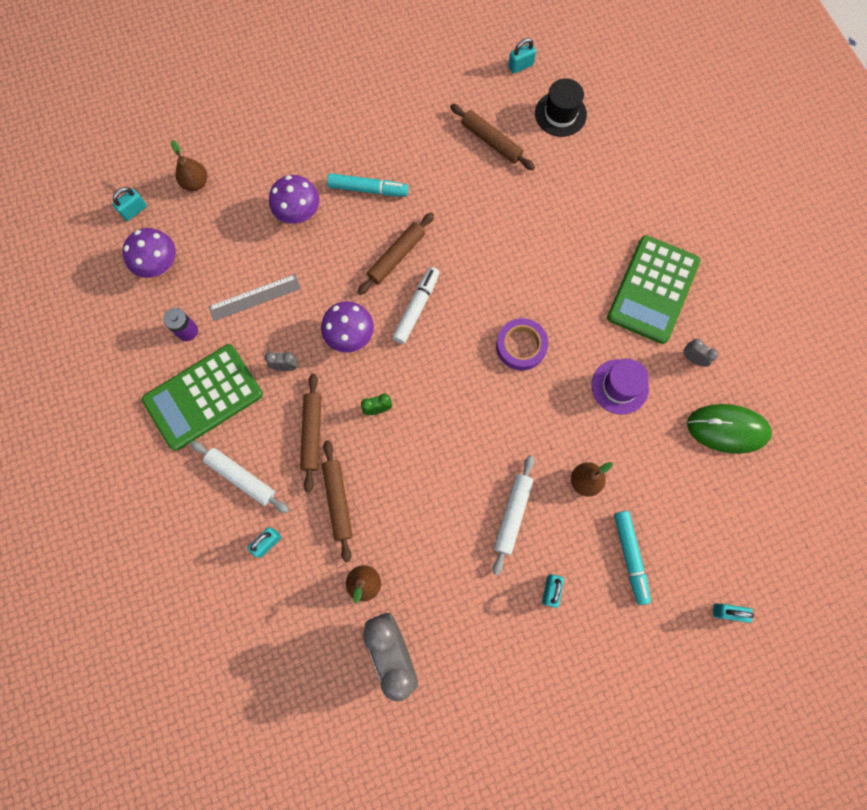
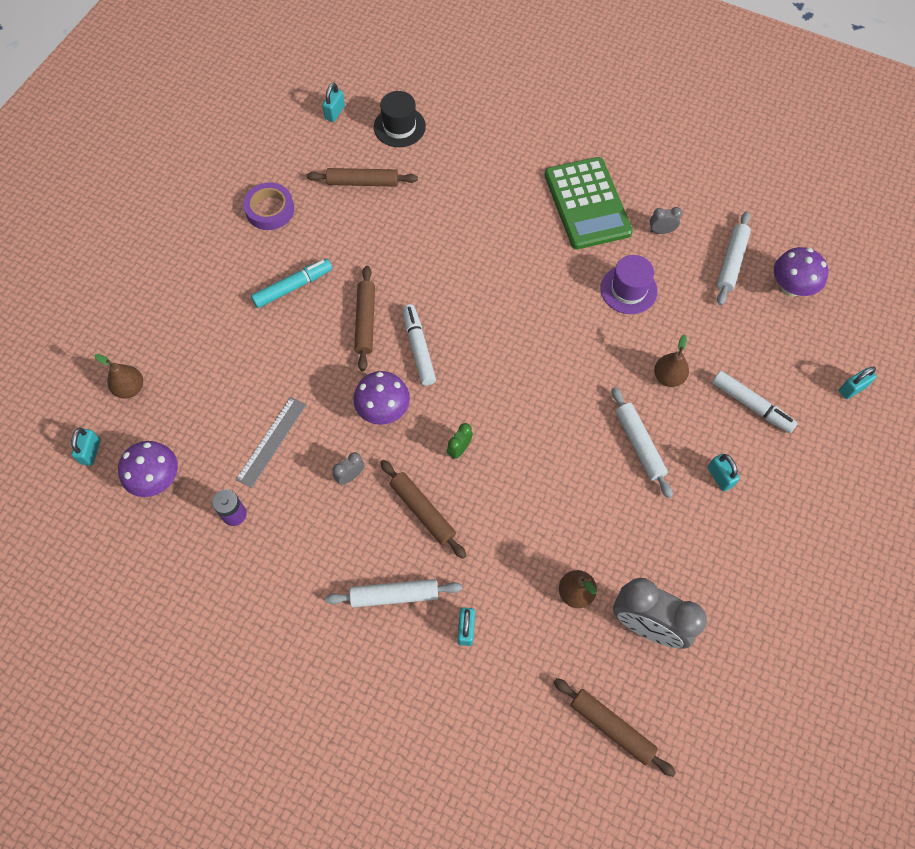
camera: 40 degrees left, 10 degrees down
(203, 397) = (299, 557): green calculator -> none
(298, 213) = (249, 347): purple mushroom -> purple mushroom (791, 287)
(338, 501) = (493, 546): brown rolling pin -> brown rolling pin (611, 727)
(521, 346) = (528, 316): purple tape -> purple tape (270, 210)
(630, 557) = (751, 405): turquoise marker -> white marker
(727, 429) = (731, 262): green mouse -> white rolling pin

